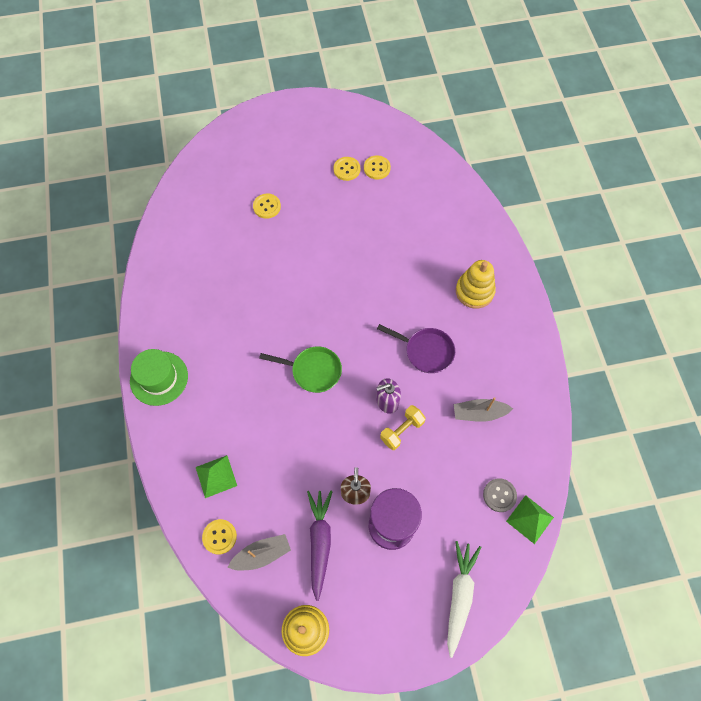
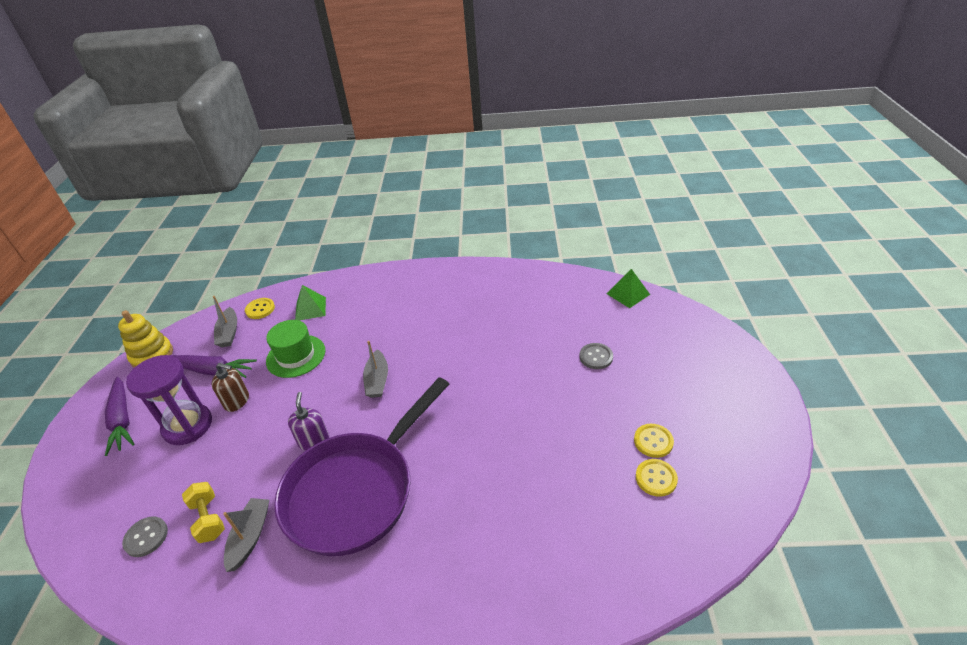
camera: 105 degrees right, 25 degrees down
(159, 378) = (415, 277): green hat -> green hat (296, 356)
(267, 206) = (596, 357): yellow button -> grey button
(313, 371) = (377, 380): green pan -> grey boat
(396, 602) = (122, 420): none -> purple carrot
(402, 431) = (274, 450): yellow dumbbell -> yellow dumbbell (208, 519)
(426, 351) = (356, 491): purple pan -> purple pan, size x2.08
(459, 596) = (84, 473): white carrot -> none
(474, 291) = (421, 573): yellow stacking toy -> none
(530, 519) = (98, 566): green pyramid -> green pyramid (628, 294)

